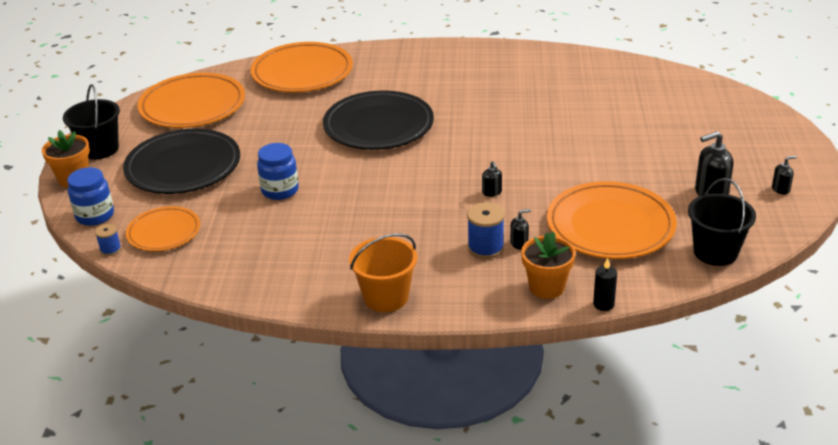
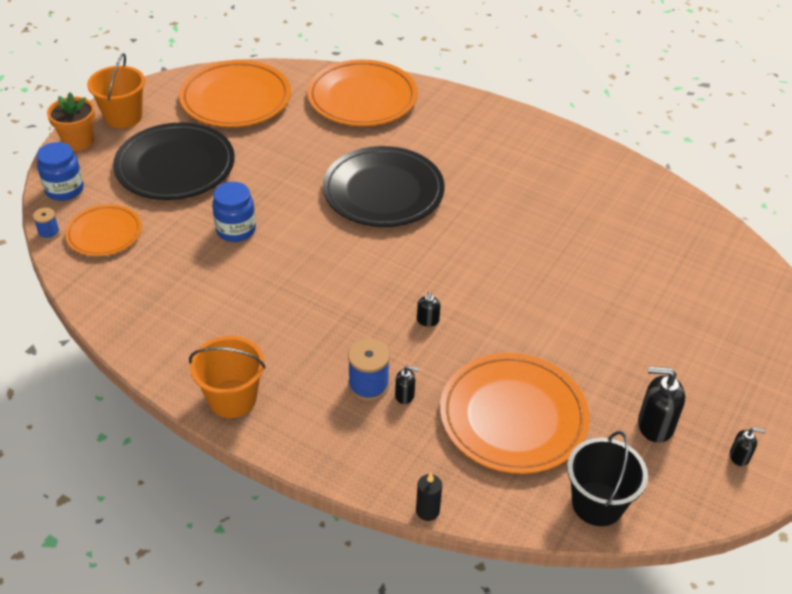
camera: 25 degrees right, 10 degrees up
(100, 149) = (123, 117): black bucket -> orange bucket
(546, 287) = (389, 461): orange flower pot -> none

